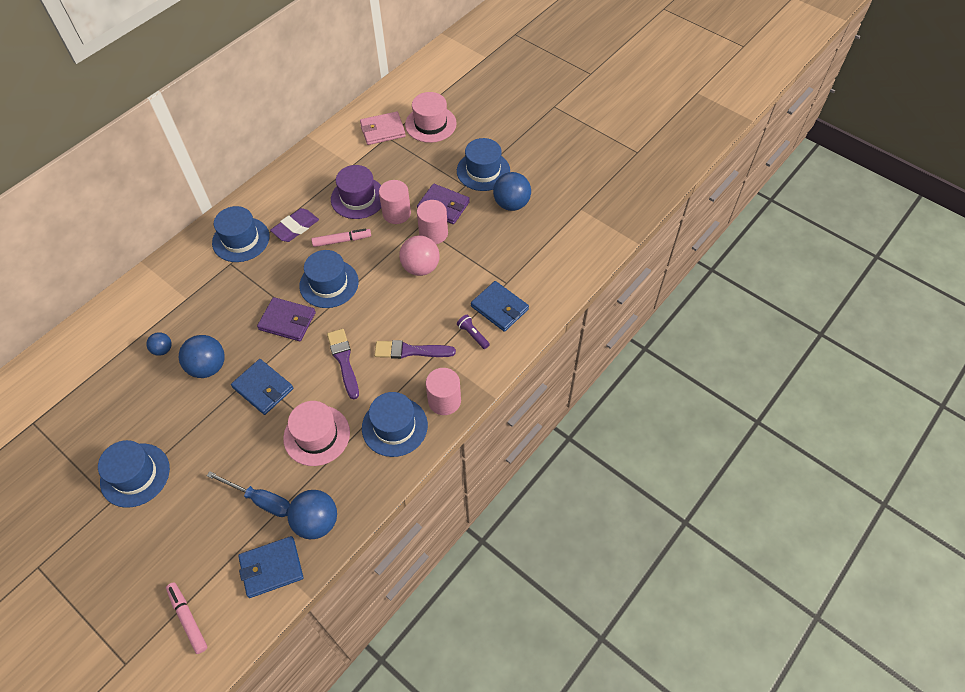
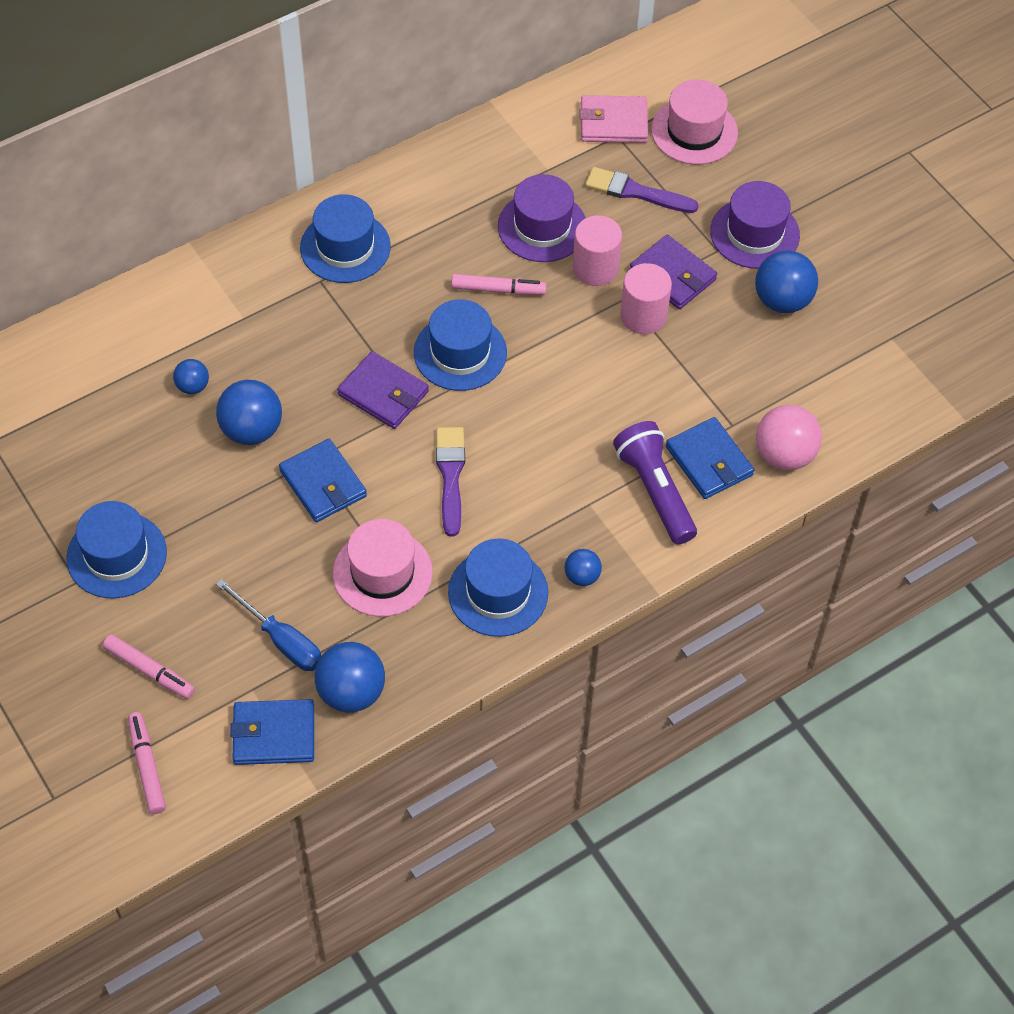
camera: 15 degrees right, 0 degrees up
(175, 549) = (149, 671): none -> pink marker
(295, 227) = (433, 250): purple eraser -> none
(410, 351) = (553, 489): purple brush -> purple brush (636, 192)
(421, 267) = (607, 365): pink ball -> pink ball (784, 455)
(444, 401) = (582, 576): pink cylinder -> blue ball
(473, 335) = (655, 491): purple flashlight -> purple flashlight, size x2.05
(483, 171) = (754, 233): blue hat -> purple hat

